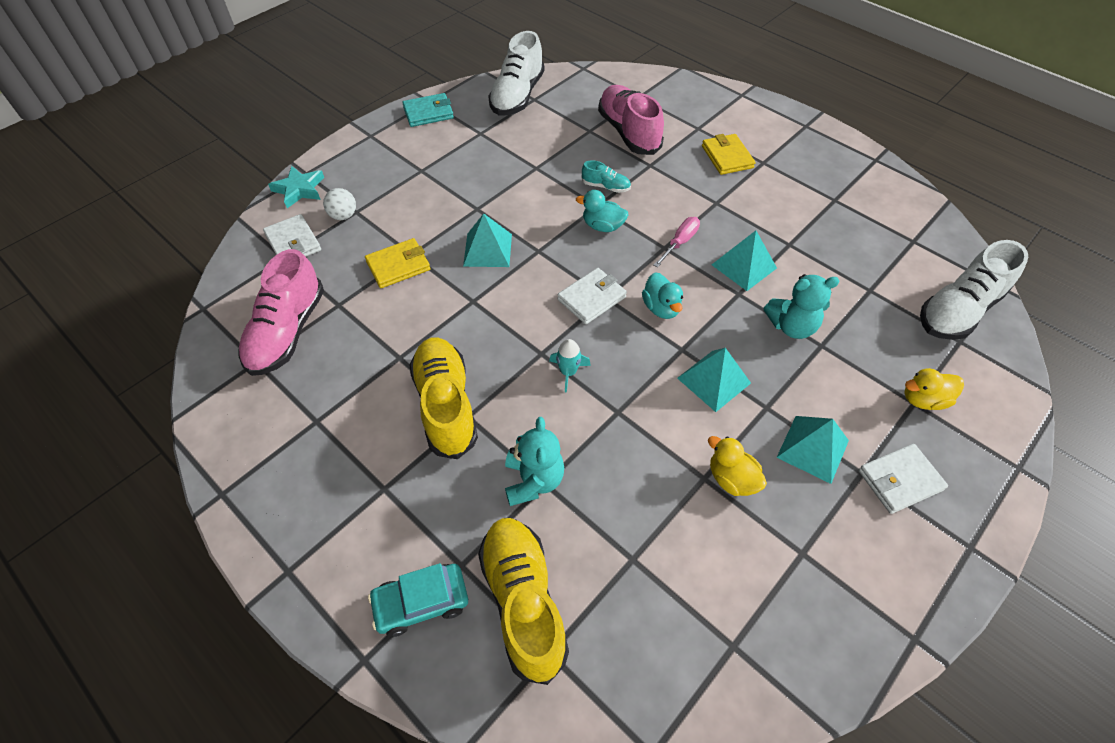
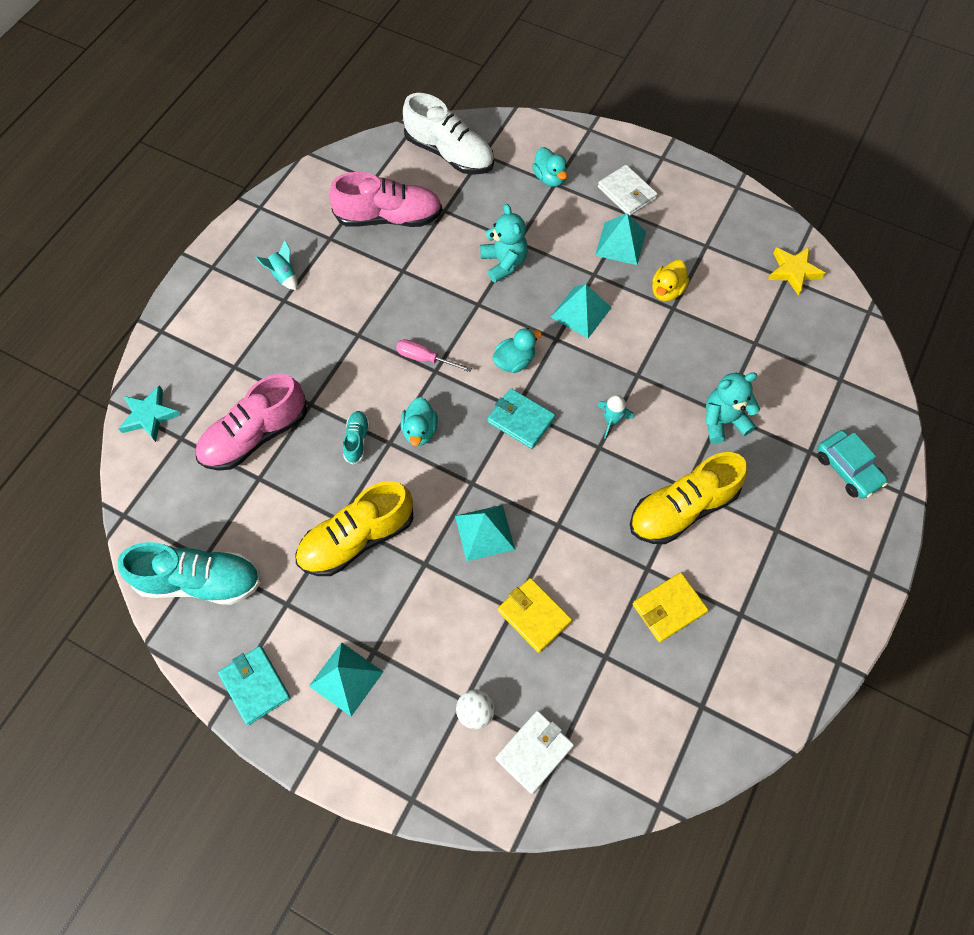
camera: 105 degrees left, 10 degrees up
(287, 332) = (656, 693): pink shoe -> pink shoe (389, 217)
(299, 189) = (444, 792): turquoise star -> turquoise star (149, 416)
(517, 96) = (199, 581): white shoe -> turquoise shoe
(523, 601) = (815, 403): yellow shoe -> yellow shoe (357, 539)
(591, 298) = (520, 420): white wallet -> turquoise wallet
(727, 157) = (281, 333): yellow wallet -> yellow wallet (669, 608)
(743, 266) = (442, 303): turquoise pyramid -> turquoise pyramid (346, 679)
(744, 662) = (793, 271): none -> yellow star
(791, 165) = (283, 276): none -> turquoise rocket
(923, 399) = (550, 178): yellow duck -> turquoise duck

